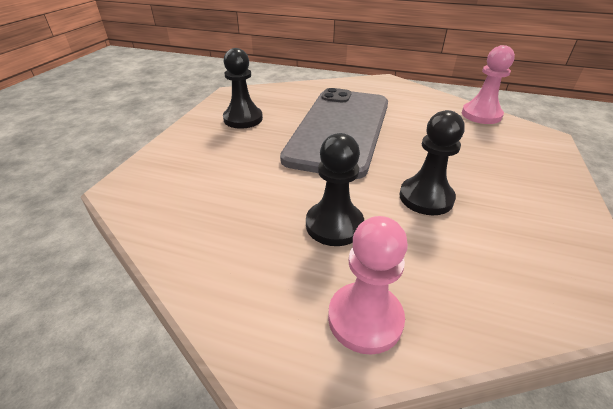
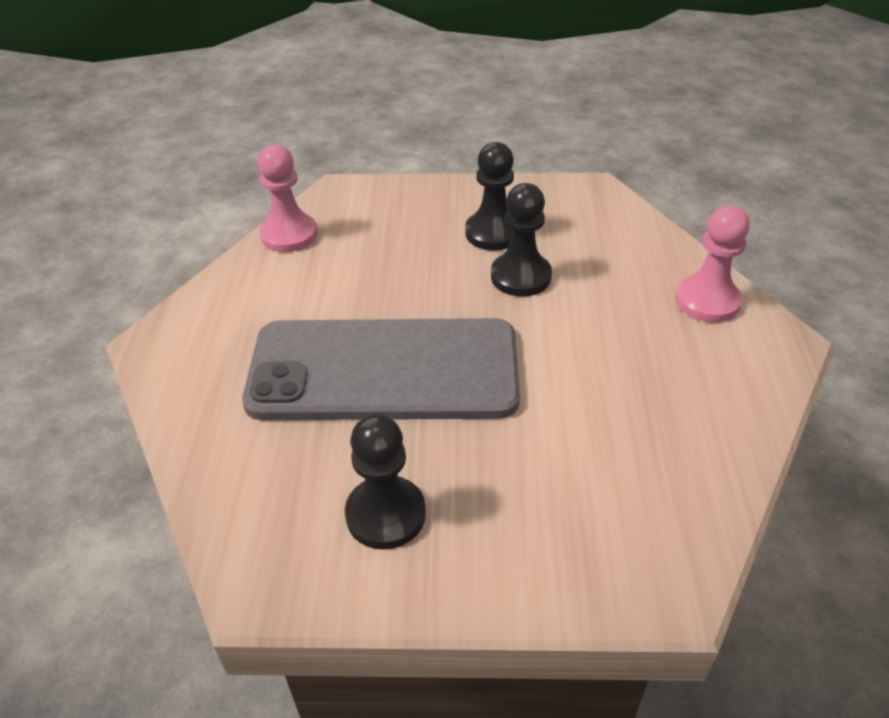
camera: 105 degrees left, 5 degrees up
(334, 225) = (608, 338): black pawn -> black pawn (493, 233)

